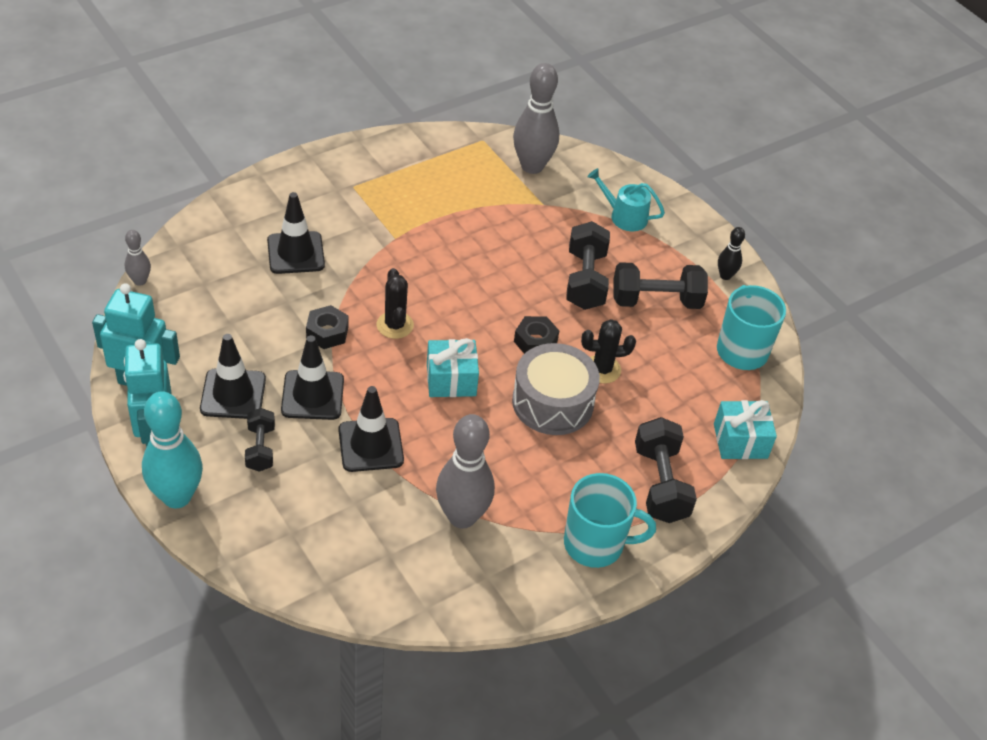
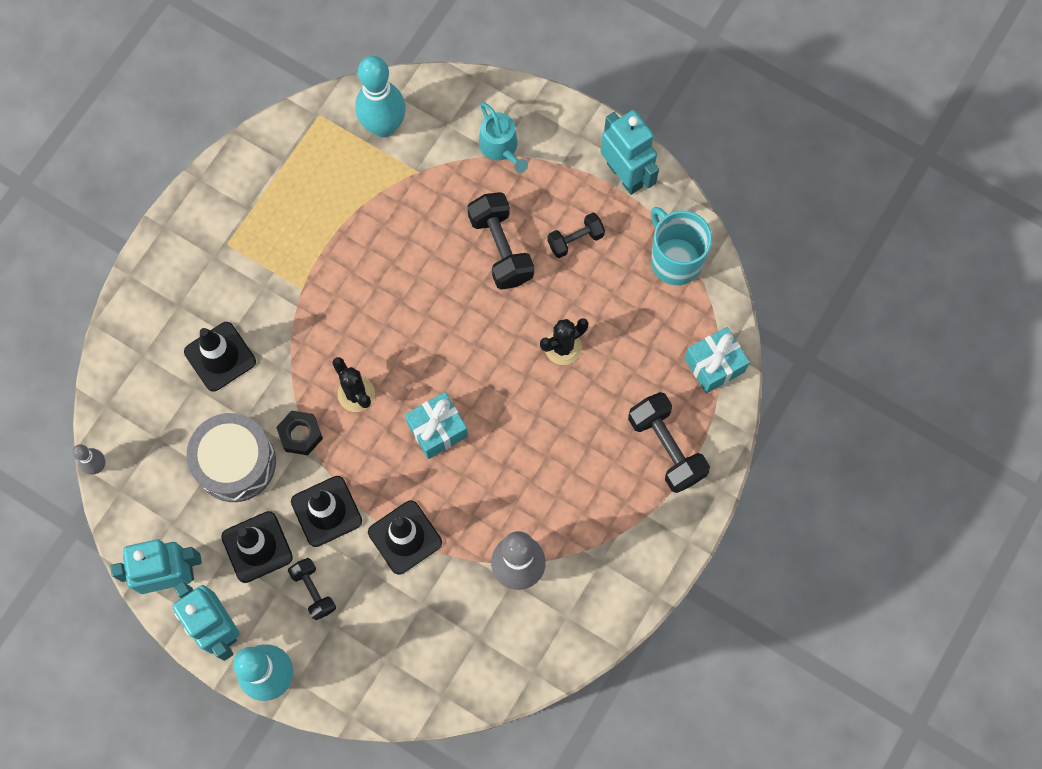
camera: 20 degrees left, 25 degrees up
(532, 166) = (384, 126): grey bowling pin -> turquoise bowling pin
(535, 341) = (490, 346): black nut -> none
(552, 402) = (537, 408): grey drum -> grey drum (235, 462)
(595, 544) = (639, 538): turquoise mug -> none
(624, 216) = (501, 147): turquoise watering can -> turquoise watering can turned 120 degrees counterclockwise
(656, 301) = (575, 240): black dumbbell -> black dumbbell, size x0.60
(725, 276) = (625, 175): black bowling pin -> turquoise robot

